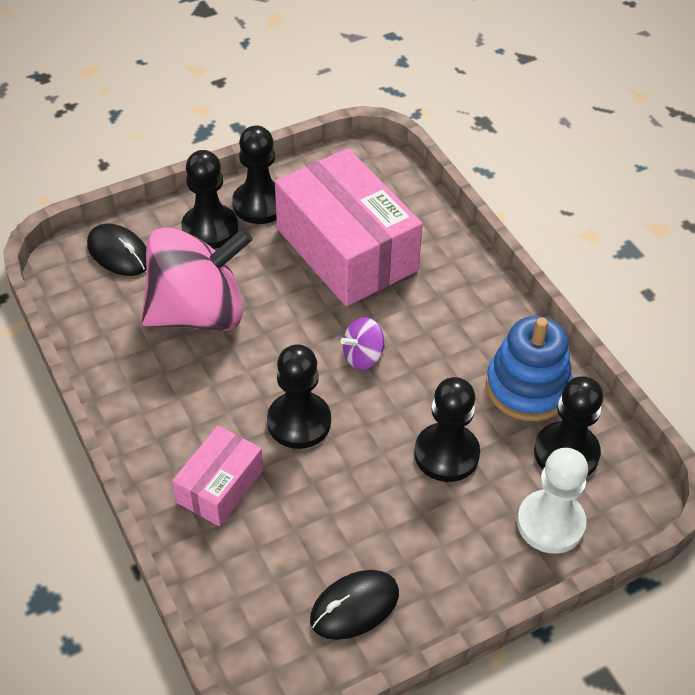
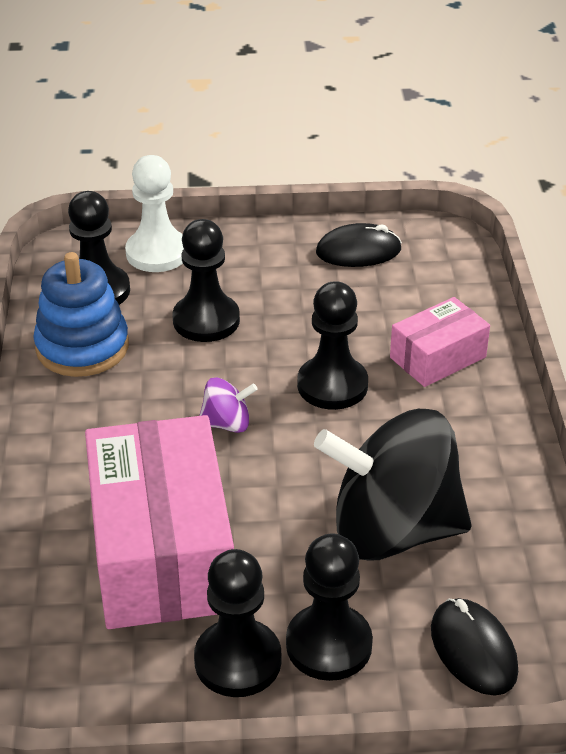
camera: 155 degrees left, 10 degrees down
(198, 313) = (393, 530): pink spinning top -> black spinning top

